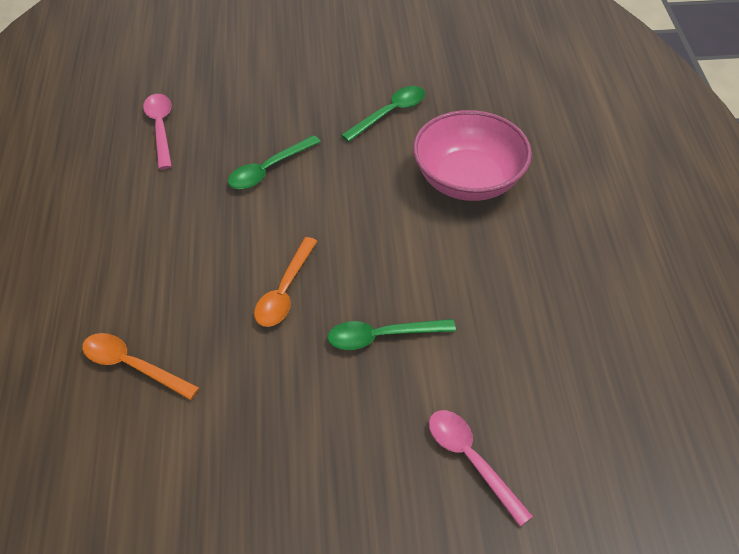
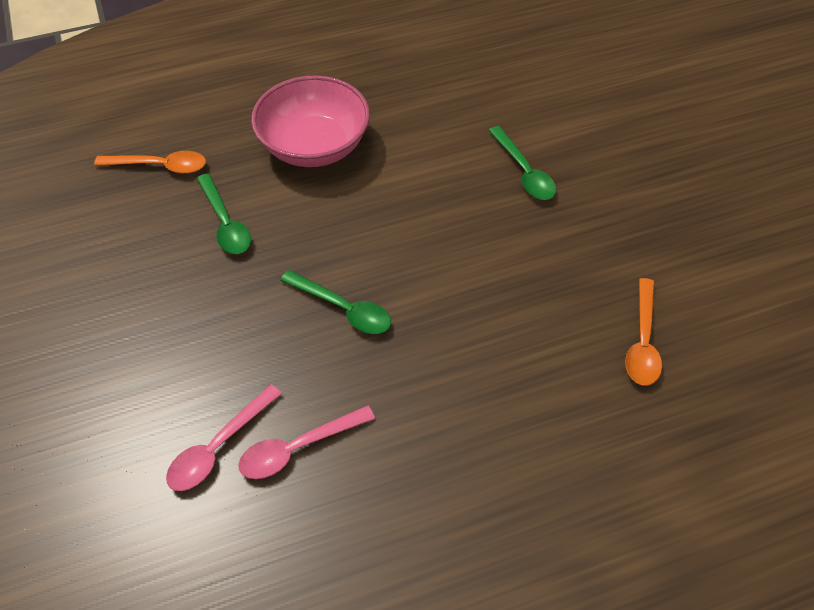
camera: 105 degrees left, 5 degrees up
(284, 291) = (504, 249): orange spoon -> orange spoon (160, 166)
(389, 113) = (225, 223): green spoon -> green spoon turned 150 degrees counterclockwise
(471, 460) = (608, 104): pink spoon -> pink spoon (219, 446)

